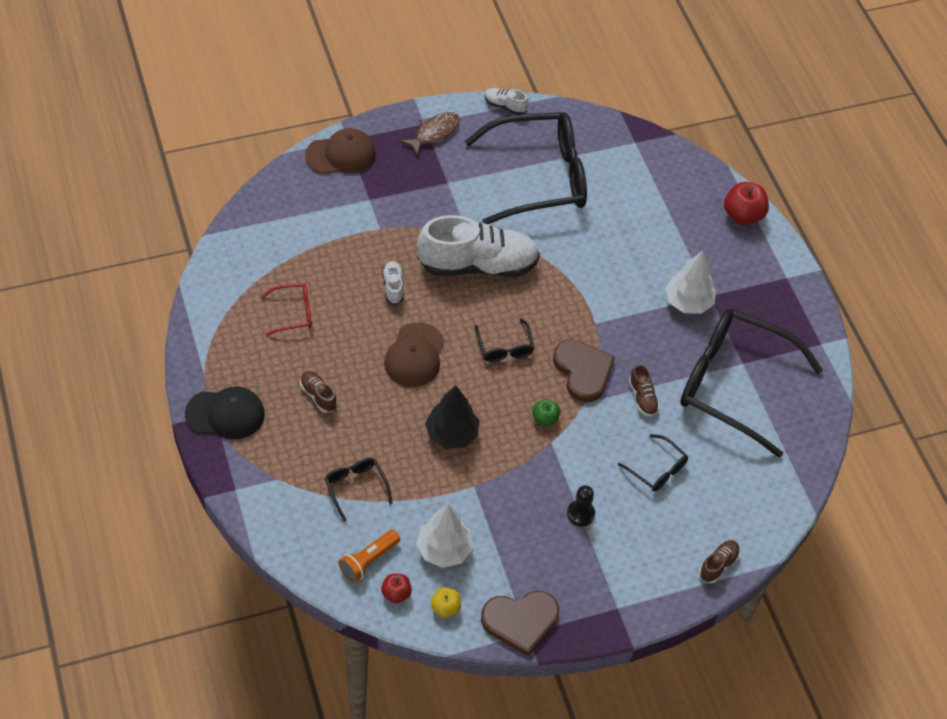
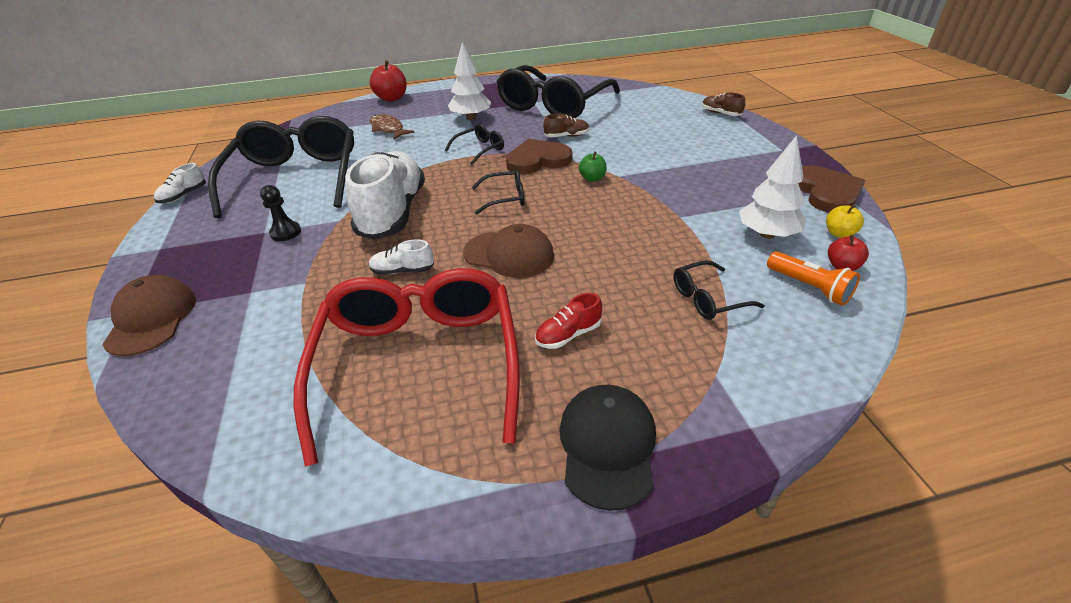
camera: 80 degrees left, 15 degrees down
(293, 313) = (419, 364): red glasses -> red glasses, size x2.39
(318, 396) = (568, 335): brown shoe -> red shoe
(434, 133) = (181, 241): brown fish -> brown fish (388, 129)
(452, 434) = (617, 229): black tree -> none
(580, 514) = (694, 163): black pawn -> black pawn (285, 232)
(657, 469) = (639, 132): black glasses -> black glasses (480, 149)

